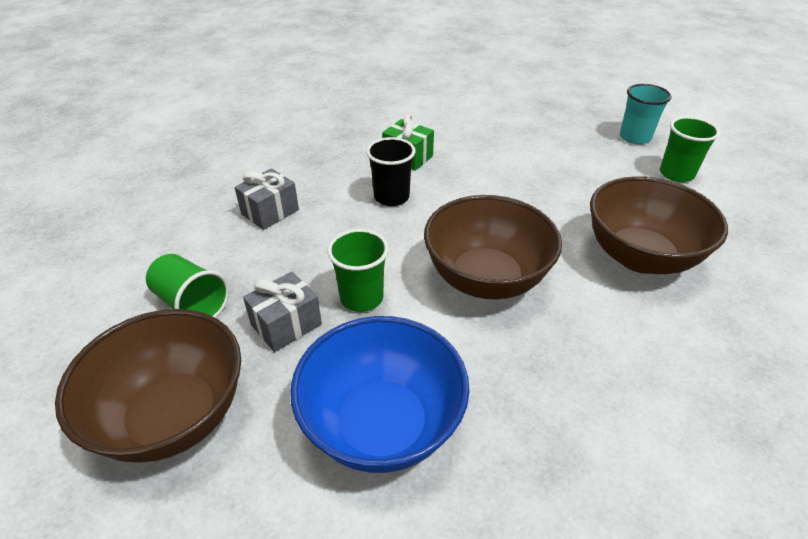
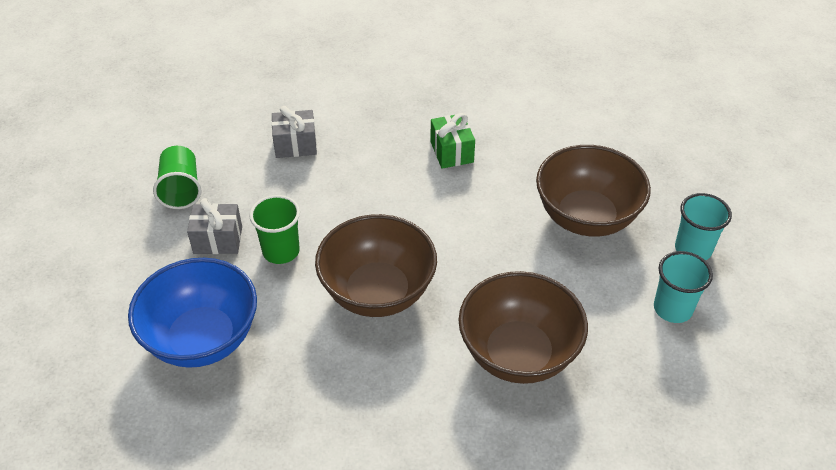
camera: 40 degrees right, 5 degrees up
(173, 416) = (109, 257): brown bowl -> brown bowl (586, 217)
(391, 197) = (394, 183): black cup -> none
(676, 174) = (672, 309): green cup -> turquoise cup

